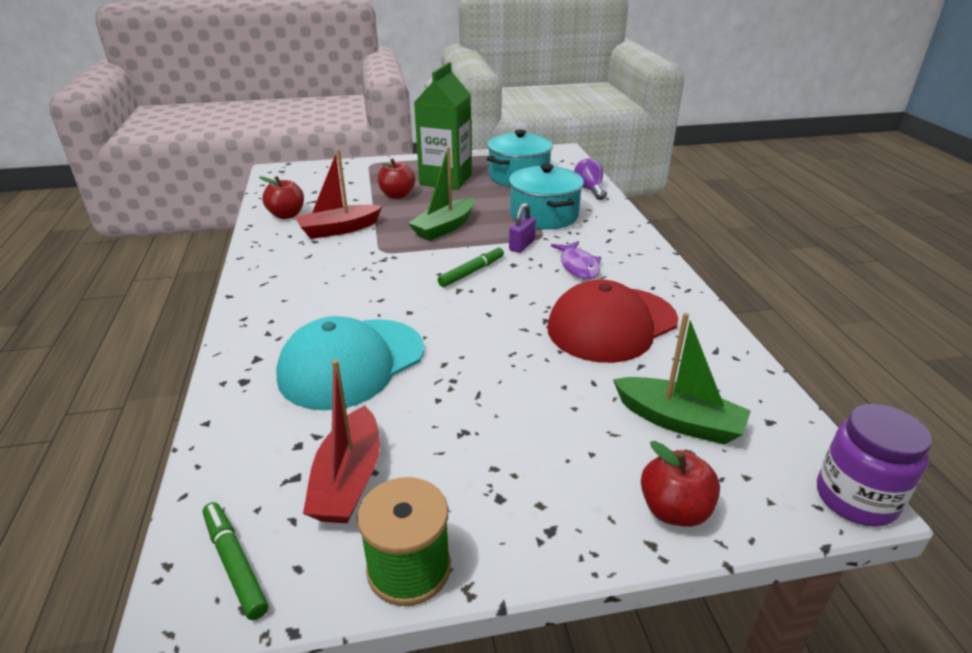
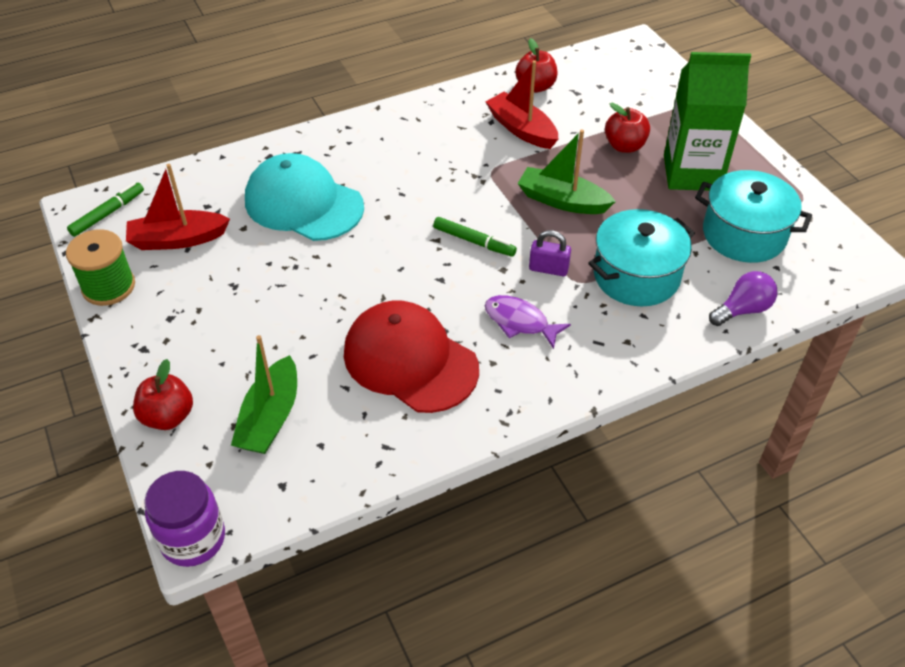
camera: 75 degrees right, 15 degrees up
(578, 266) = (520, 322): purple fish -> purple fish turned 60 degrees clockwise

